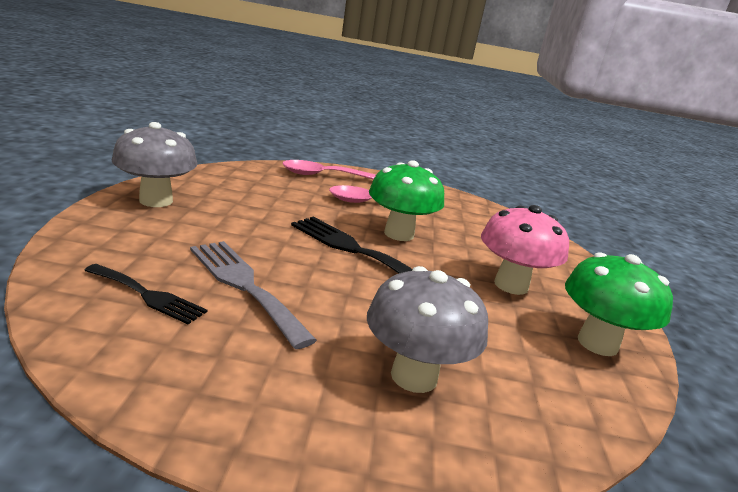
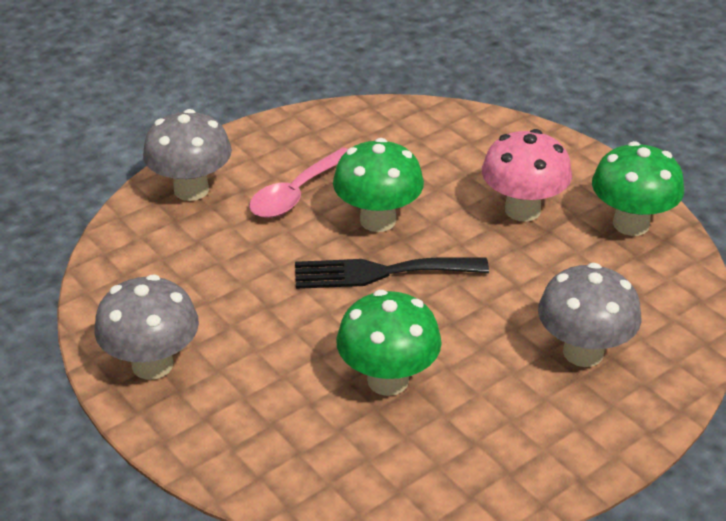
camera: 40 degrees left, 15 degrees up
(147, 295) = (355, 448): black fork -> none
(245, 286) = (388, 380): grey fork -> green mushroom
(324, 176) = (191, 190): pink spoon -> grey mushroom

